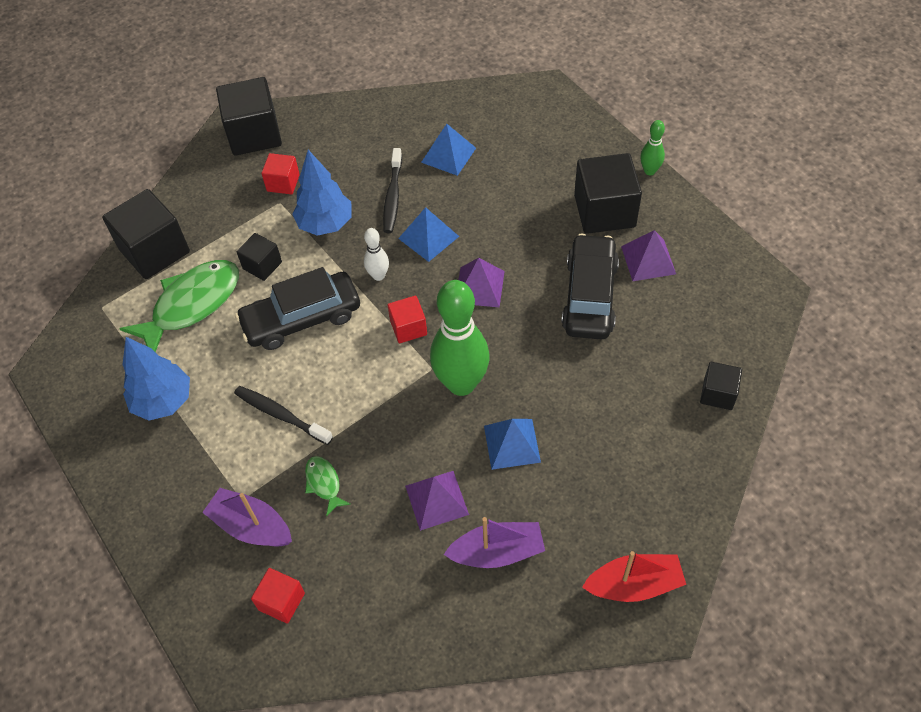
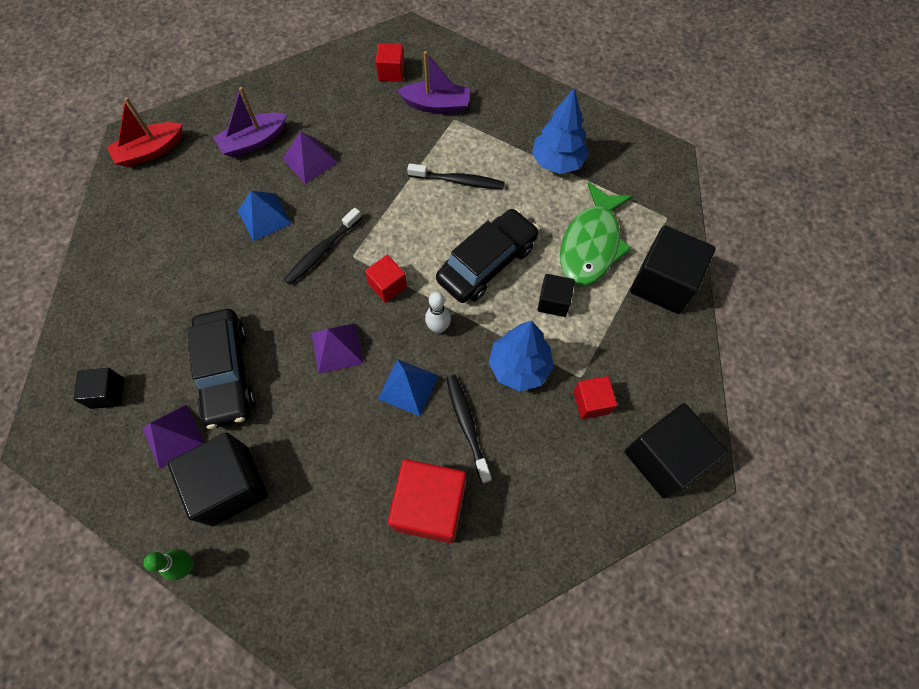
camera: 155 degrees right, 10 degrees up
(324, 483) = (399, 145): green fish -> none
(448, 155) = (430, 506): blue pyramid -> red cube
(461, 383) = (322, 251): green bowling pin -> black toothbrush
(718, 394) = (93, 313): black cube -> black cube (107, 393)

